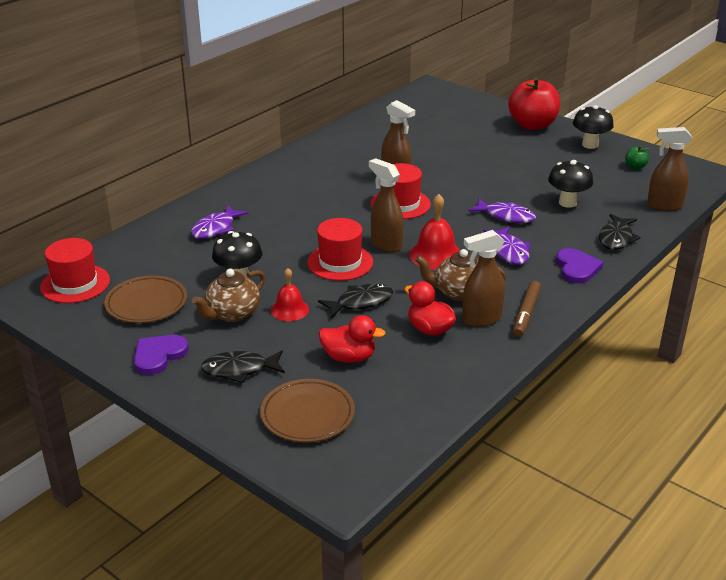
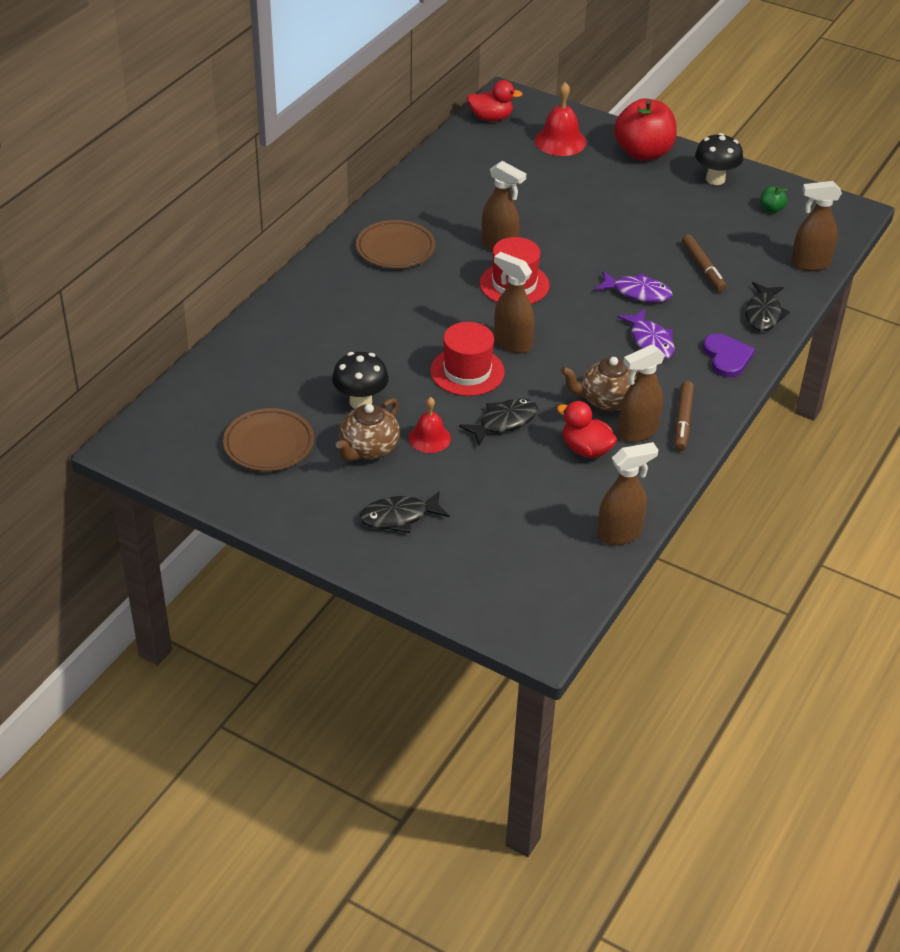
camera: 10 degrees left, 10 degrees up
(75, 284) = (177, 425): red hat -> none
(158, 355) = (306, 508): purple heart -> none
(216, 228) = (311, 336): purple fish -> none
(307, 414) = (485, 562): brown plate -> brown plate (395, 248)
(349, 357) = (509, 491): red duck -> red duck (491, 118)
(435, 255) = (570, 352): red bell -> red bell (560, 141)
(444, 402) = (620, 534): none -> brown spray bottle
(567, 203) = (703, 268): black mushroom -> brown marker

